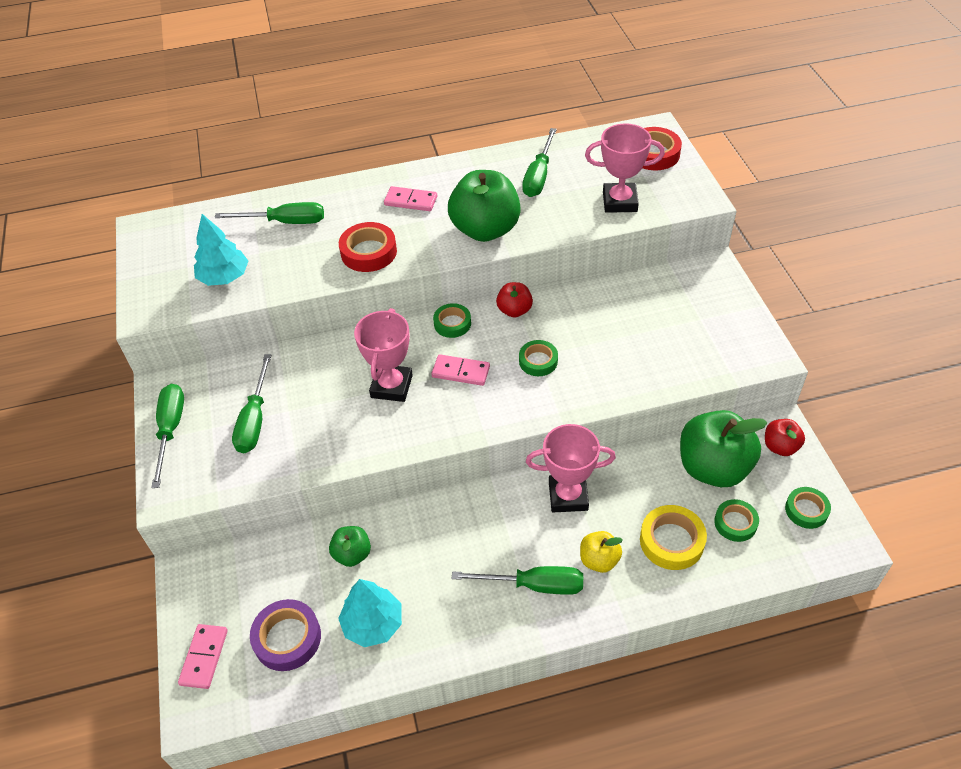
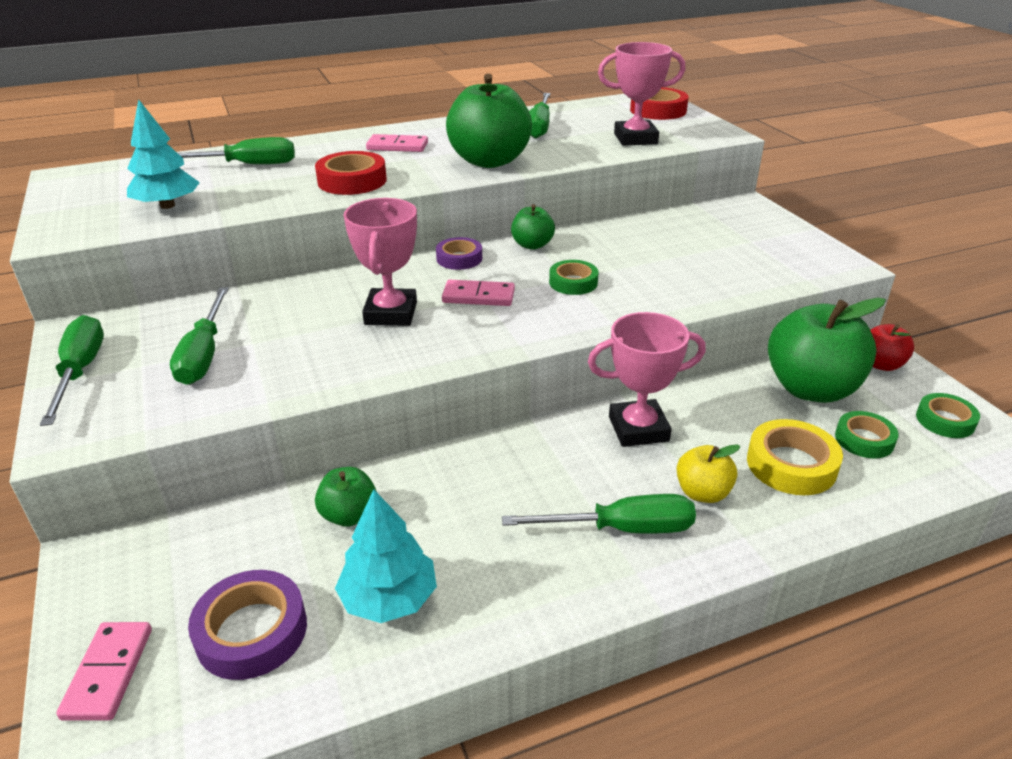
camera: 10 degrees left, 15 degrees down
(452, 323) = (459, 258): green tape -> purple tape
(514, 310) = (532, 245): red apple -> green apple

